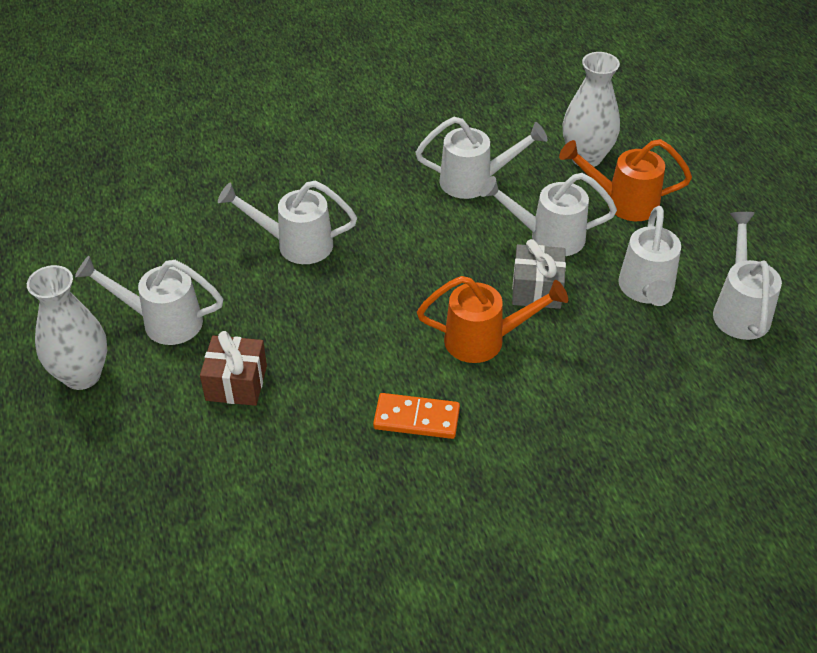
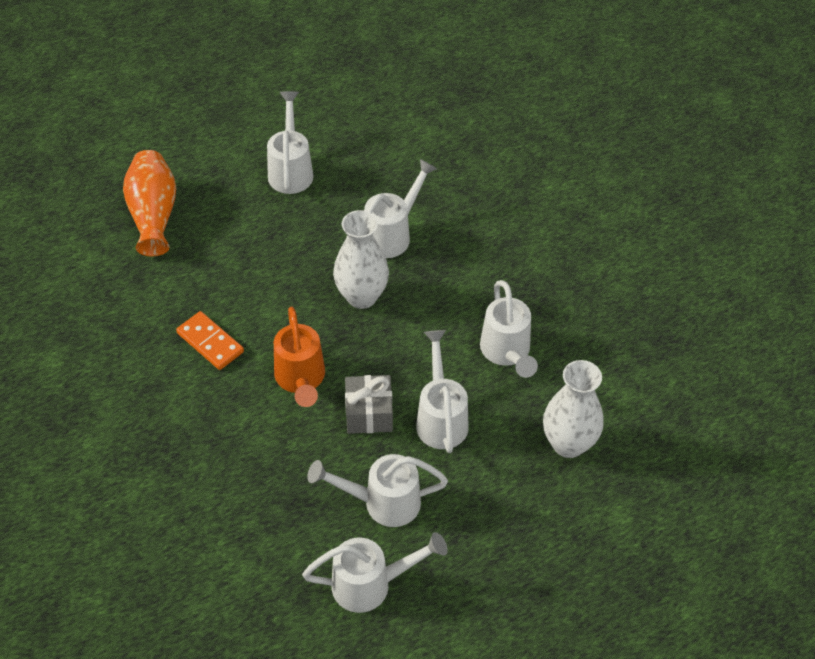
camera: 80 degrees right, 5 degrees up
(82, 375) = (231, 138): white vase -> white vase (361, 296)
(188, 467) = (153, 215): none -> orange vase
(236, 383) = (234, 226): brown gift -> none
(295, 244) = (392, 234): white watering can -> white watering can turned 45 degrees clockwise
(416, 418) = (210, 342): orange domino -> orange domino turned 45 degrees counterclockwise
(622, 202) = (505, 478): orange watering can -> none

